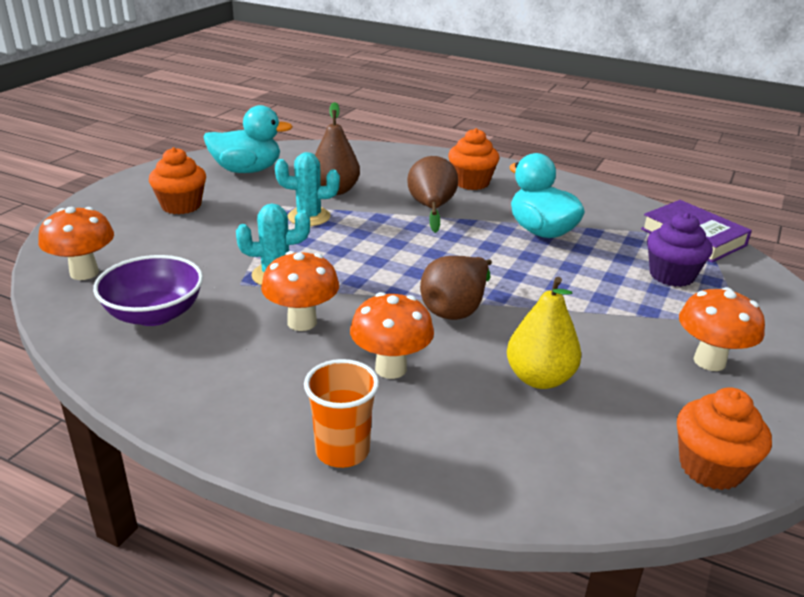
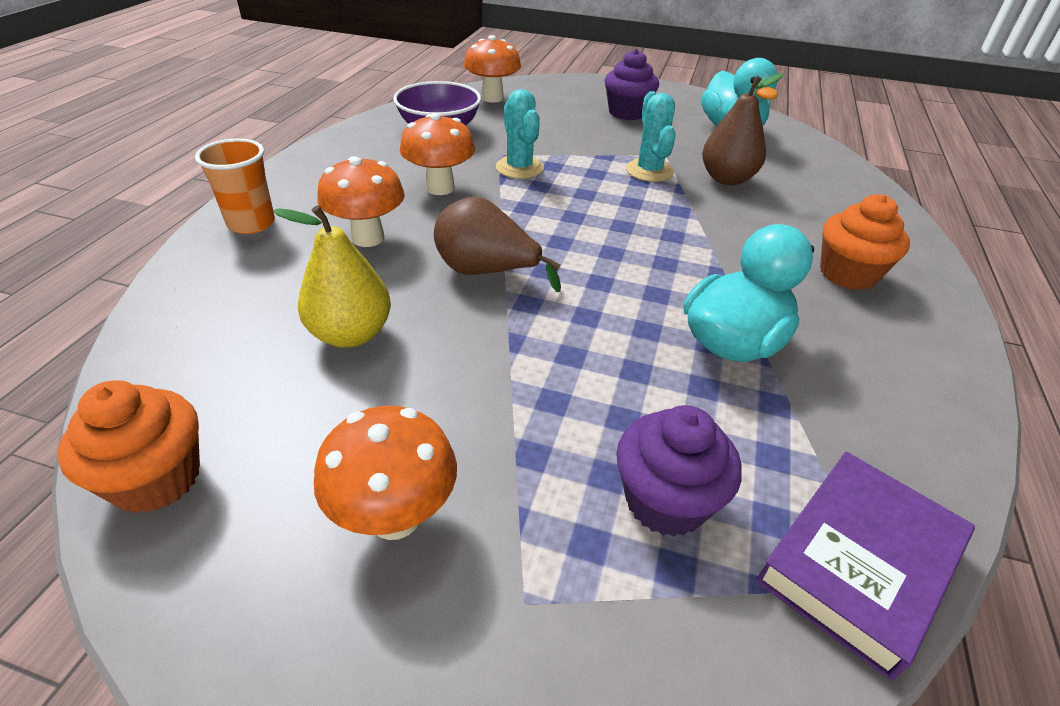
camera: 80 degrees right, 10 degrees up
(181, 206) = (627, 112): orange cupcake -> purple cupcake
(431, 208) = (733, 244): brown pear -> none

